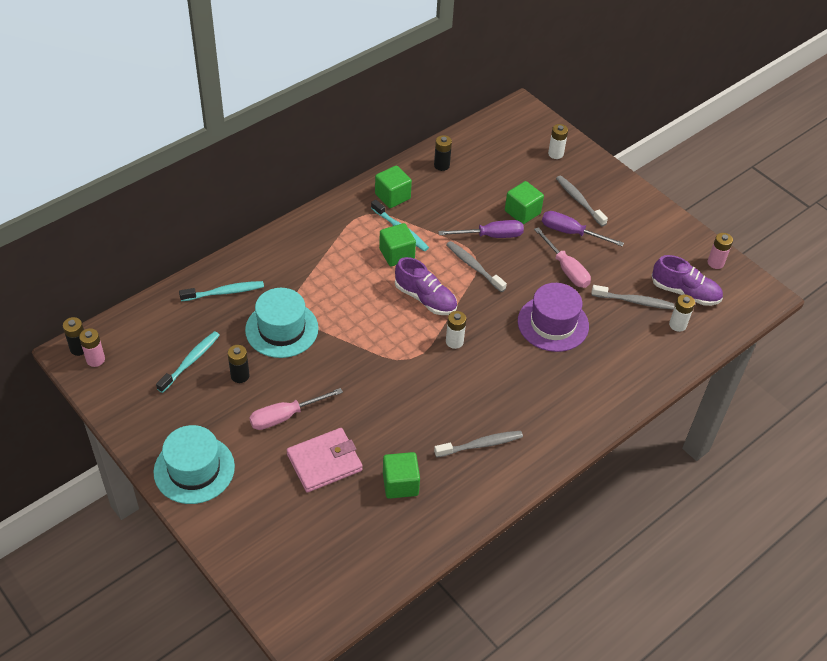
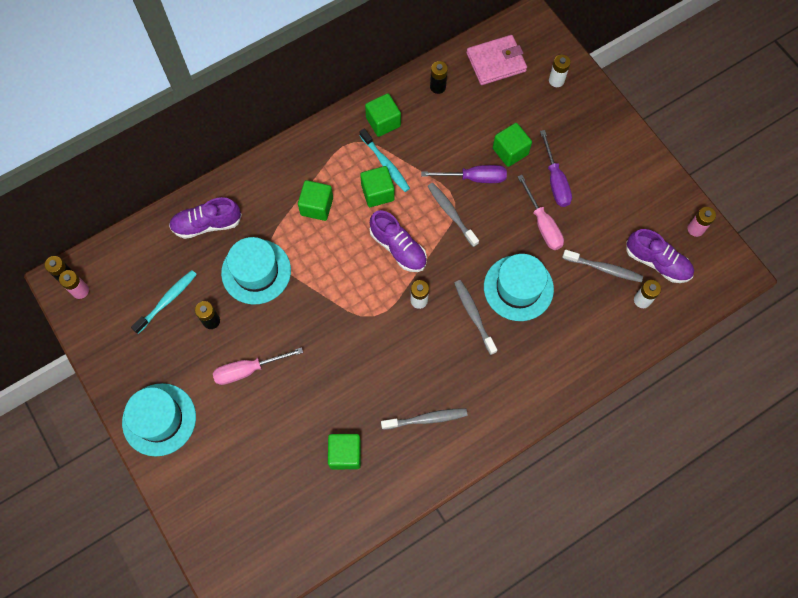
camera: 10 degrees right, 20 degrees up
(224, 292) = (207, 224): turquoise toothbrush -> purple shoe
(324, 462) = (278, 424): pink wallet -> pink wallet (496, 62)
(336, 269) = (317, 206): none -> green cube
(553, 323) = (518, 288): purple hat -> turquoise hat
(571, 233) = (555, 180): purple screwdriver -> purple screwdriver turned 135 degrees counterclockwise
(579, 201) = (570, 141): grey toothbrush -> grey toothbrush (474, 315)

